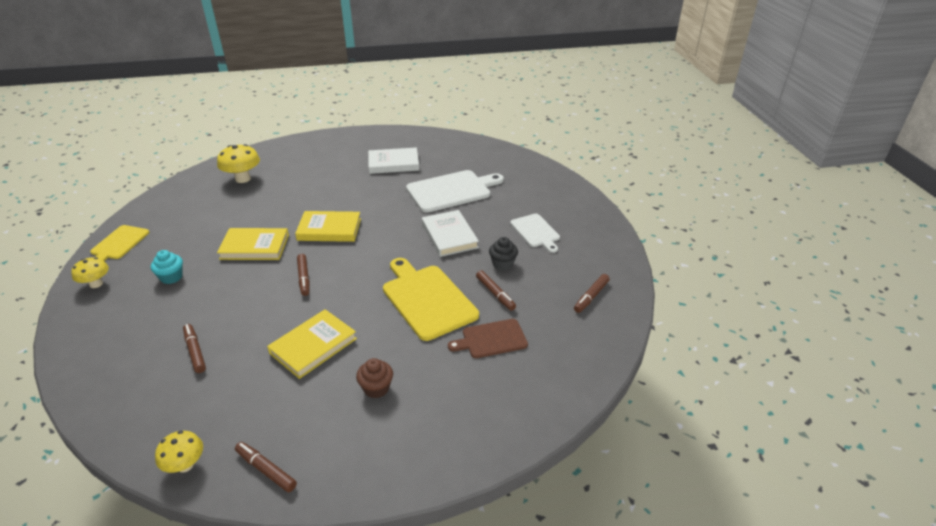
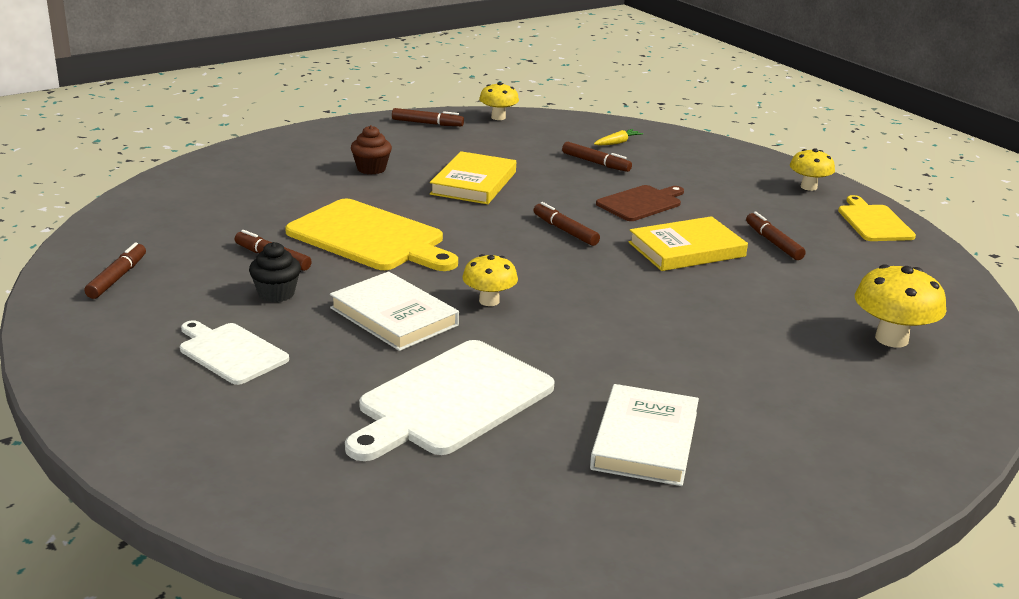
camera: 155 degrees right, 10 degrees down
(139, 380) = (617, 143): none -> yellow carrot
(171, 277) = (735, 205): turquoise cupcake -> none
(201, 241) = (773, 242): none -> brown marker
(329, 229) = (609, 289): yellow book -> none
(393, 163) = (645, 440): white book -> white book turned 45 degrees counterclockwise
(396, 235) = (489, 301): none -> yellow mushroom
(491, 339) = (258, 217): brown cutting board -> brown cutting board (641, 203)

